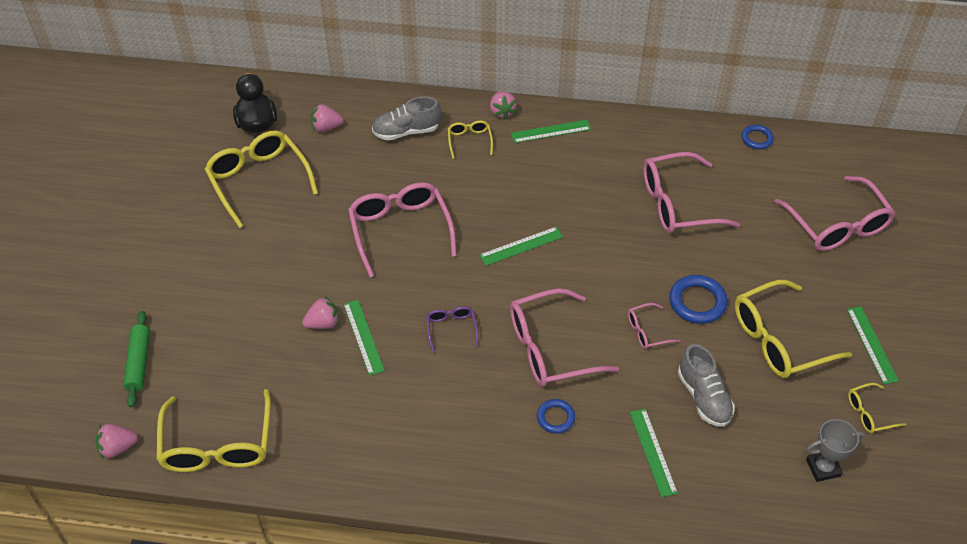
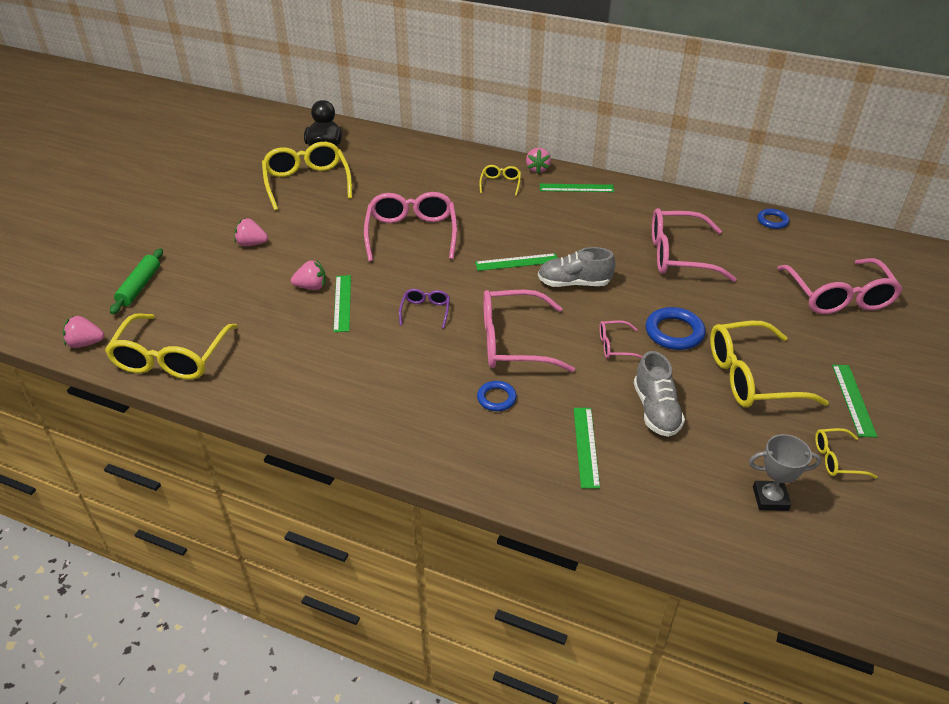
camera: 15 degrees right, 10 degrees down
(326, 127) = (381, 158): pink strawberry -> pink strawberry (251, 244)
(406, 131) = (448, 170): grey shoe -> grey shoe (574, 283)

